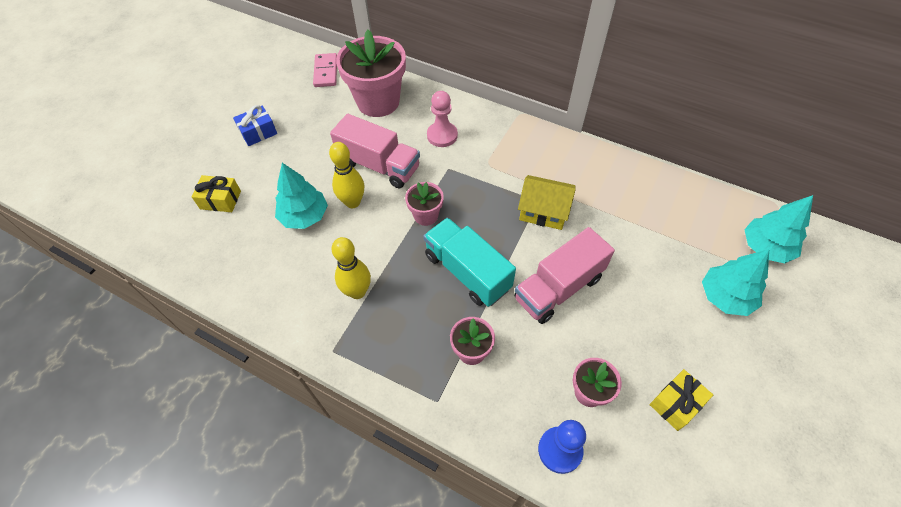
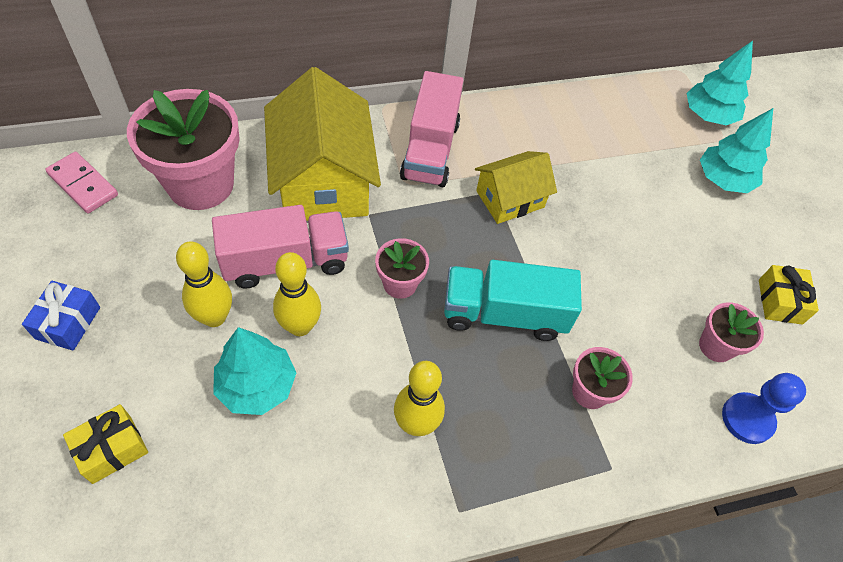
camera: 50 degrees left, 0 degrees up
(319, 171) = (214, 317): none -> yellow bowling pin
(442, 135) = (323, 180): pink pawn -> yellow house
(558, 288) = (598, 268): pink truck -> pink truck (430, 150)

